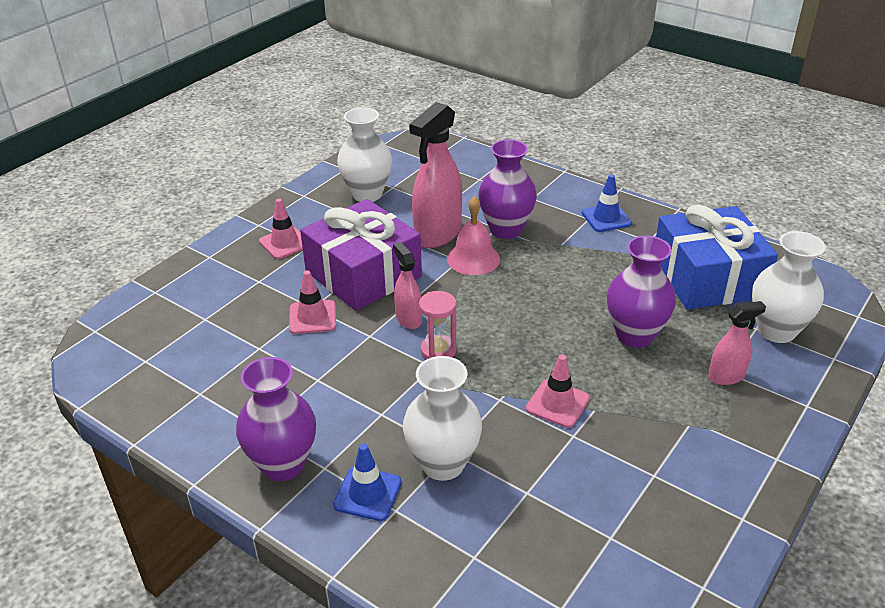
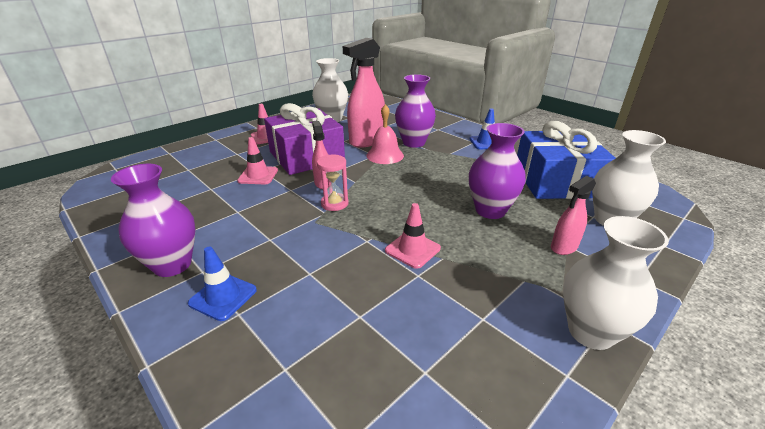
camera: 10 degrees right, 5 degrees down
(443, 464) = (298, 282): white vase -> white vase (590, 332)
(726, 376) = (564, 247): pink spray bottle -> pink spray bottle turned 150 degrees clockwise

